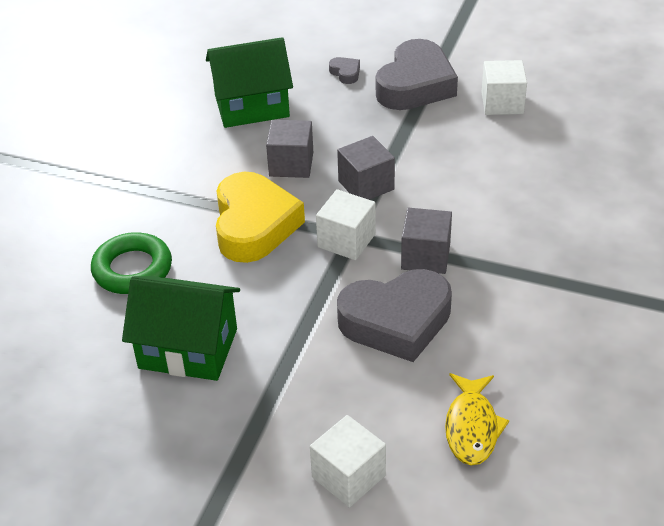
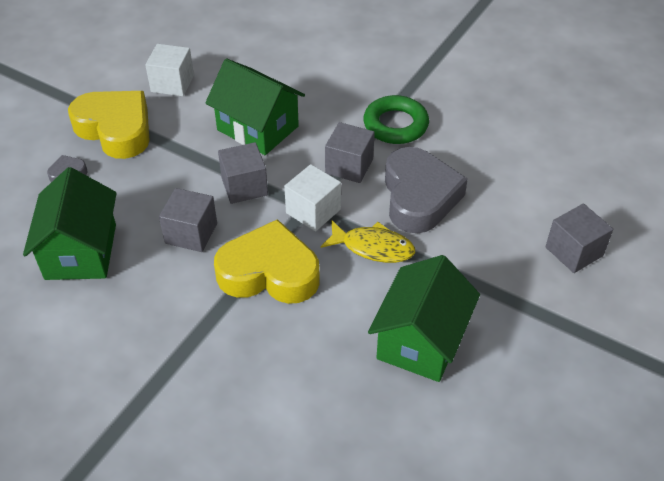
camera: 80 degrees left, 5 degrees up
(132, 269) = (301, 377): green ring -> green ring (395, 125)
(348, 476) = (574, 251): white cube -> grey cube
(415, 85) = (115, 129): grey heart -> yellow heart
(458, 177) = (257, 128): none -> green house
(472, 427) = (533, 176): yellow fish -> yellow fish (373, 247)

